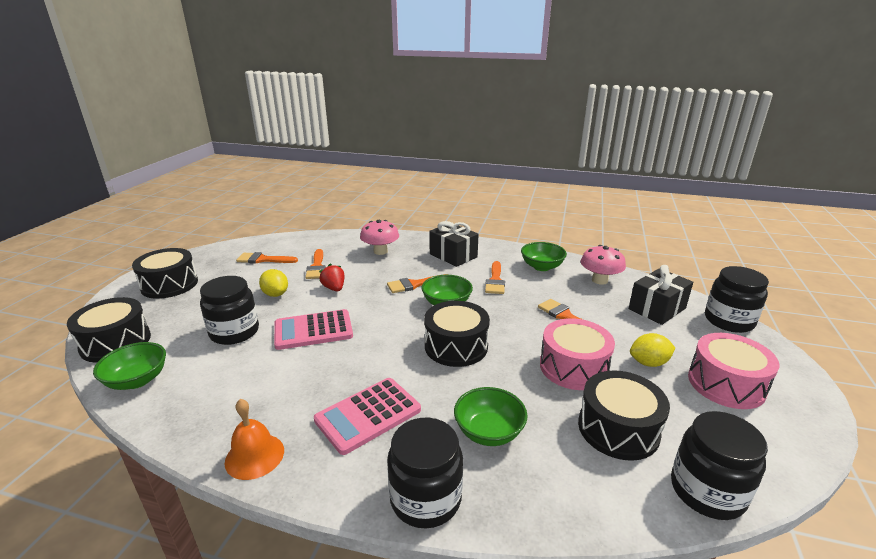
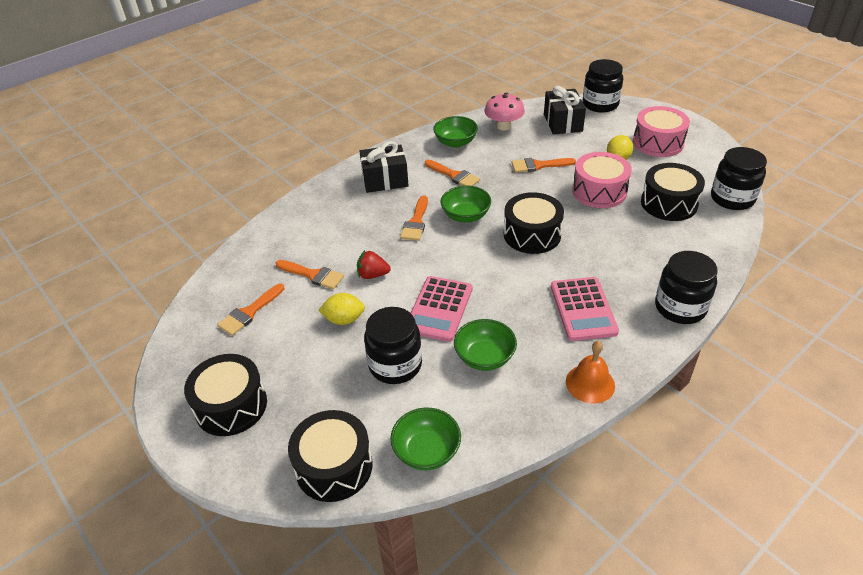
camera: 55 degrees left, 15 degrees up
(380, 251) = (326, 221): pink mushroom -> none
(489, 432) = (638, 257): green bowl -> green bowl (484, 357)

